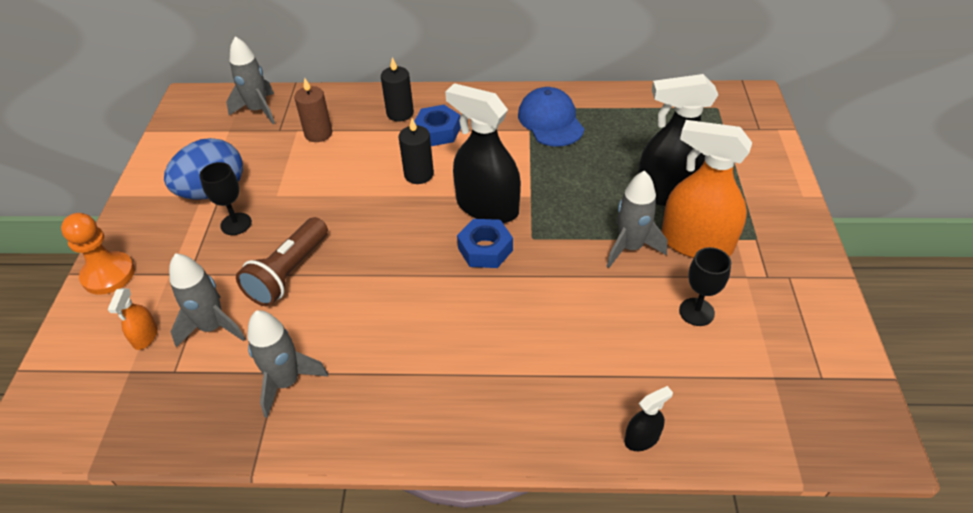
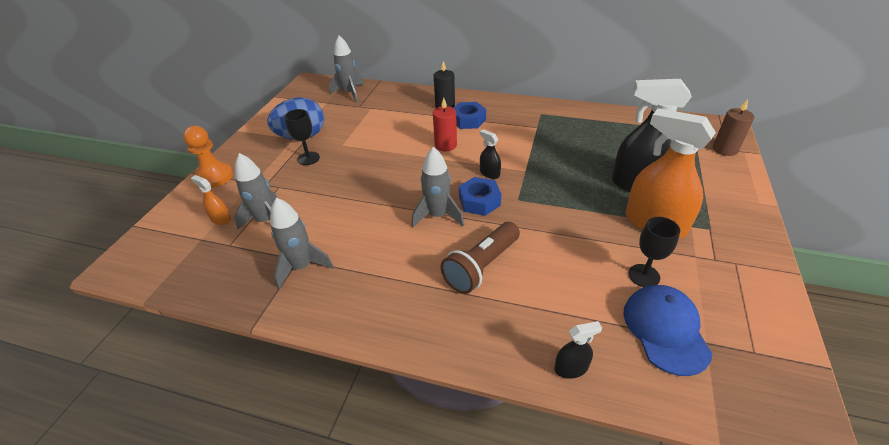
camera: 15 degrees right, 5 degrees down
(145, 336) = (220, 219): orange spray bottle -> orange spray bottle turned 105 degrees clockwise
(289, 273) = (331, 194): brown flashlight -> brown flashlight (481, 266)
(318, 133) = (384, 111): brown candle -> brown candle (725, 149)
(419, 174) = (445, 145): black candle -> red candle
(487, 207) = (489, 173): black spray bottle -> black spray bottle, size x0.44
(550, 121) = (555, 124): blue cap -> blue cap (665, 330)
(630, 247) = (597, 218): grey rocket -> grey rocket (437, 216)

